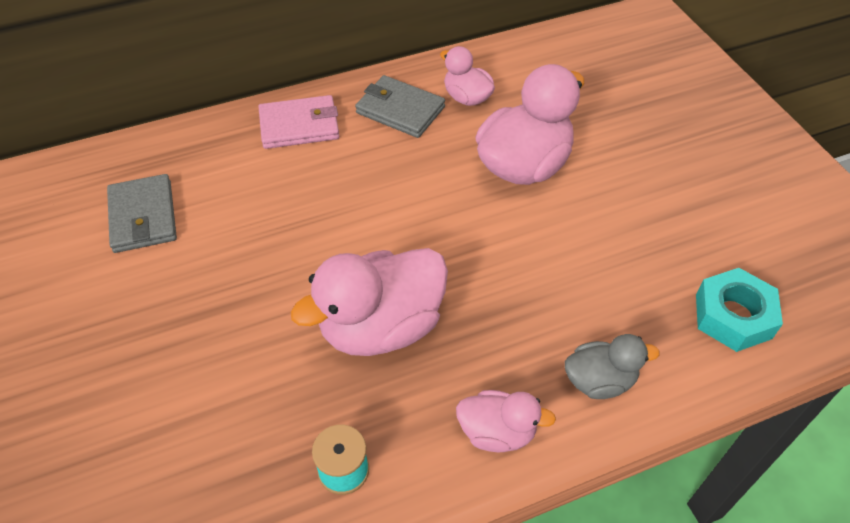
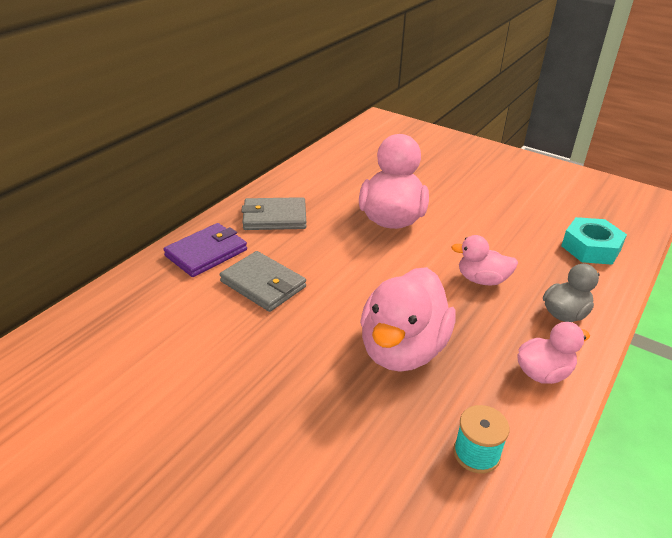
camera: 35 degrees left, 15 degrees down
(143, 217) = (128, 365): grey wallet -> grey wallet (263, 284)
(299, 126) = (206, 253): pink wallet -> purple wallet
(467, 98) = (314, 195): pink duck -> pink duck (482, 280)

